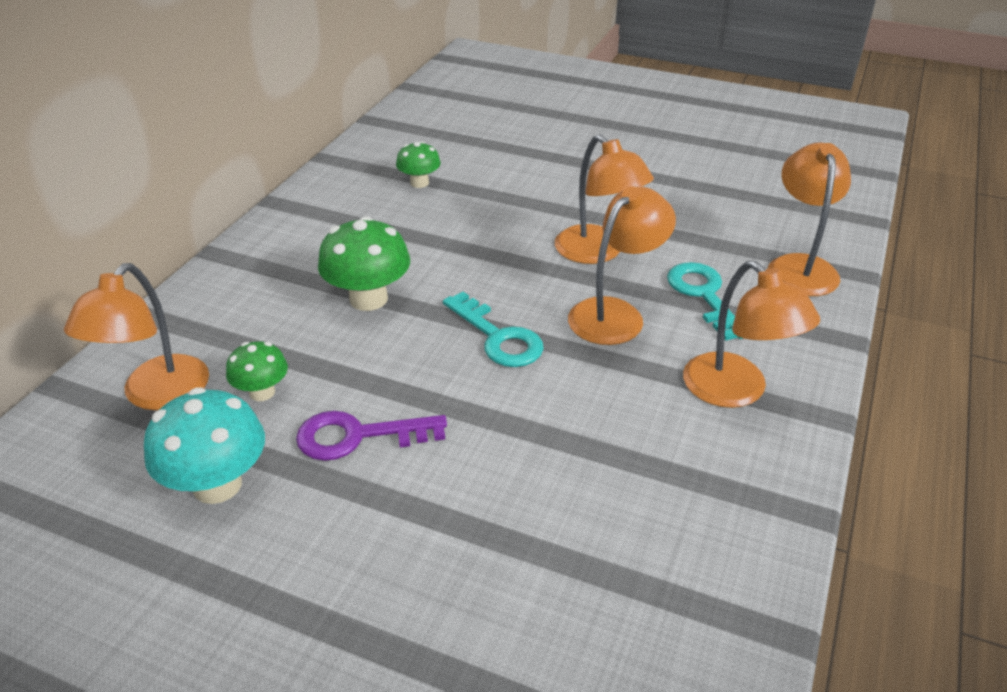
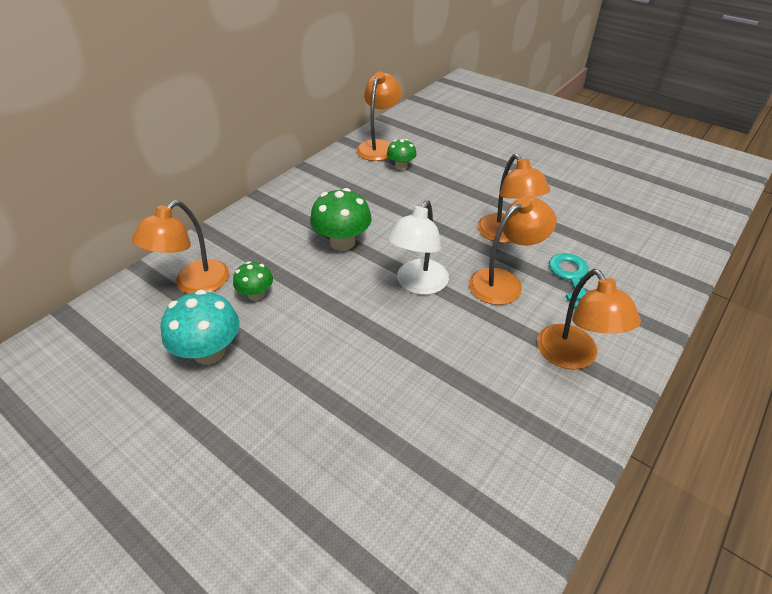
camera: 15 degrees right, 5 degrees up
(358, 436) = (305, 337): purple key -> none
(498, 337) = (418, 284): turquoise key -> white lamp
(800, 266) = (651, 270): orange lamp -> orange lamp (379, 146)

